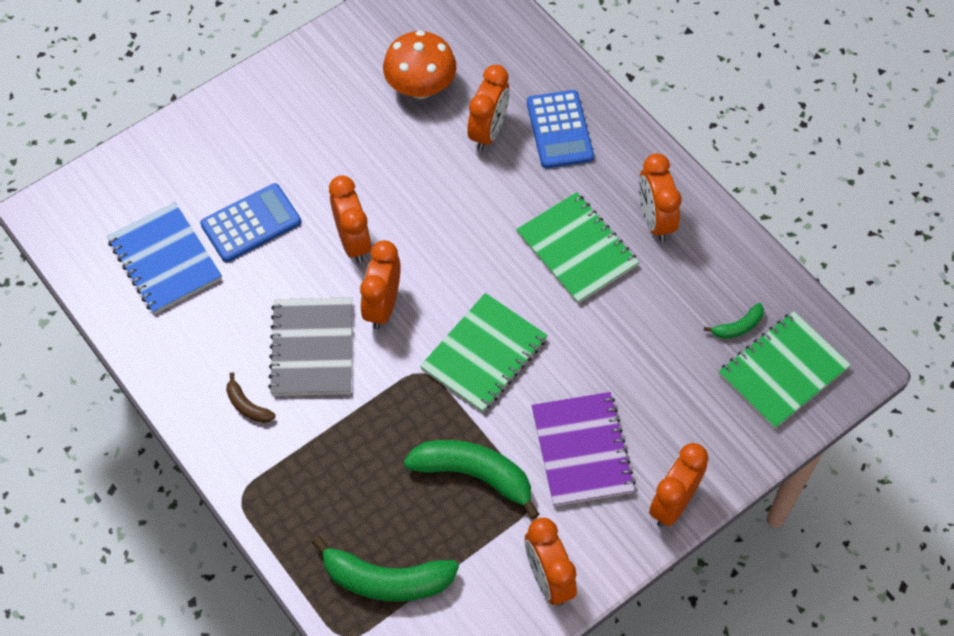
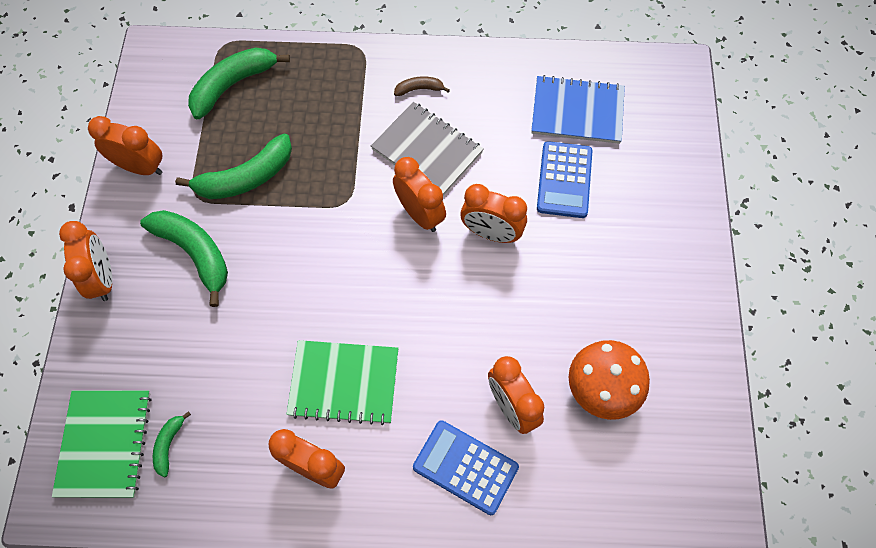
camera: 130 degrees right, 5 degrees up
(484, 354) = (322, 249): green notebook -> none
(581, 450) = (195, 253): purple notebook -> green banana

